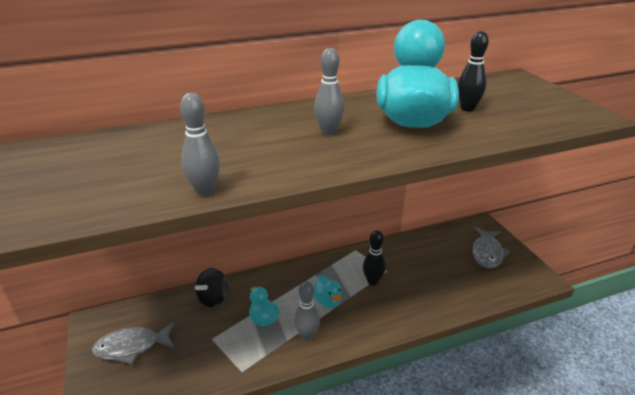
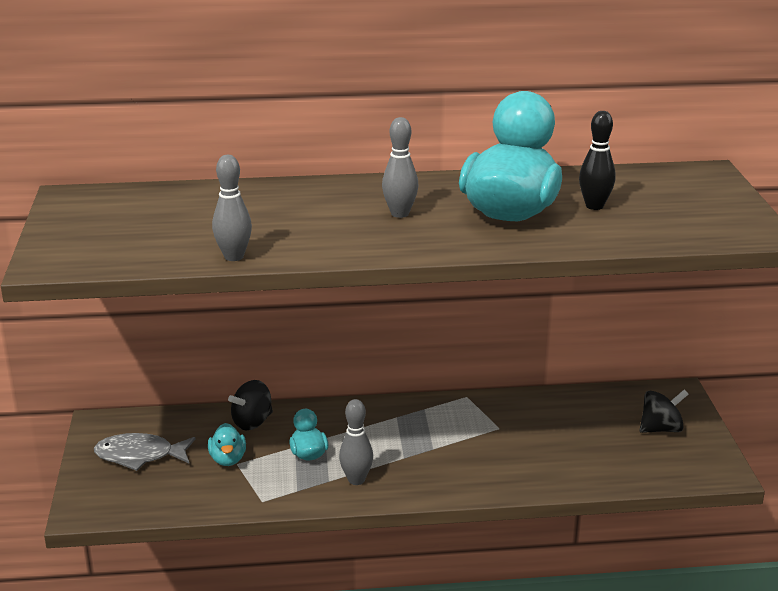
camera: 15 degrees right, 5 degrees down
(327, 301) = (399, 449): turquoise duck -> turquoise duck (228, 459)
(372, 281) = (472, 436): black bowling pin -> none
(487, 253) = (661, 429): grey fish -> black spinning top

